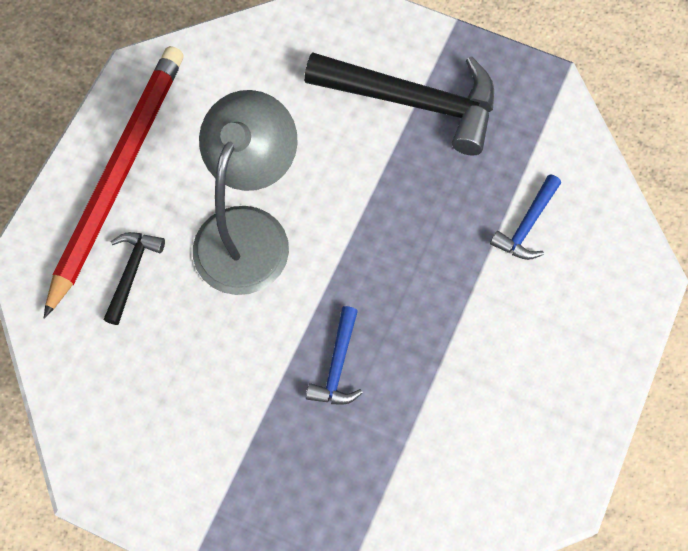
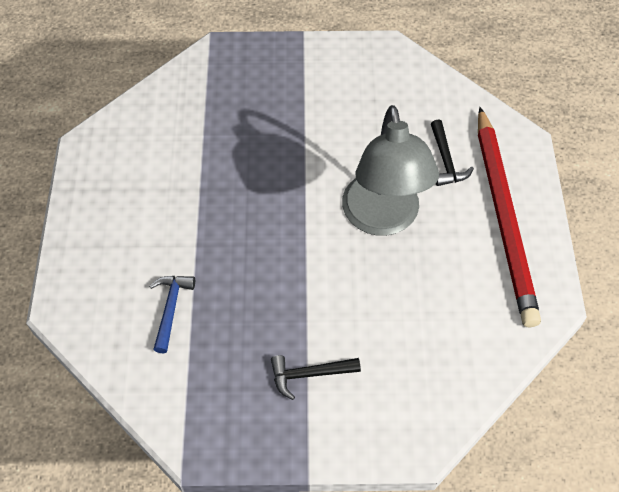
camera: 155 degrees right, 10 degrees down
(337, 365) = (271, 160): blue hammer -> none
(413, 102) = (309, 374): black hammer -> black hammer, size x0.48

